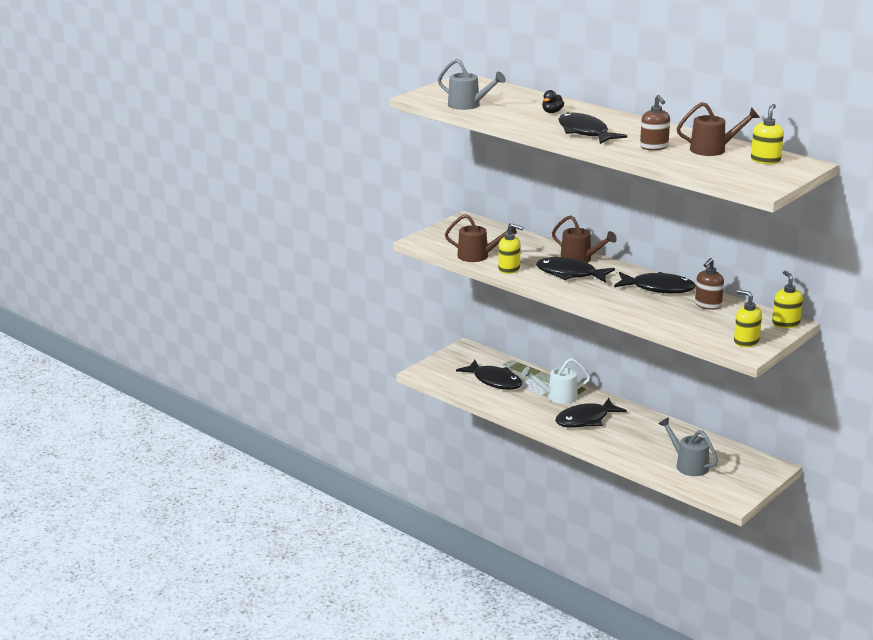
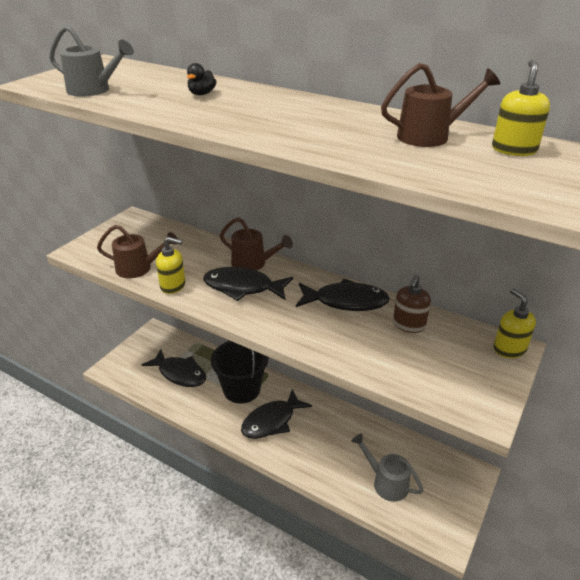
camera: 10 degrees left, 10 degrees up
(557, 396) = (241, 389): white watering can -> black bucket
(585, 132) = (245, 120): black fish -> none
(654, 147) = (346, 137): brown soap dispenser -> none
(746, 341) = (475, 391): yellow soap dispenser -> none

